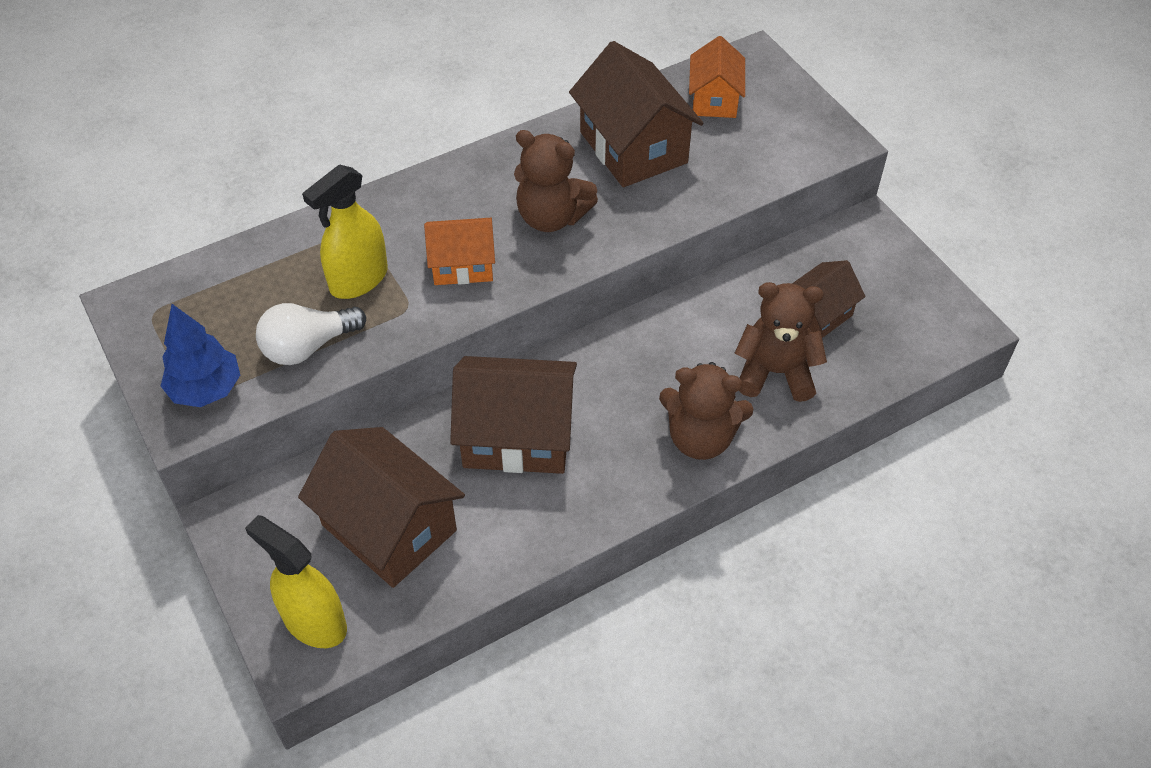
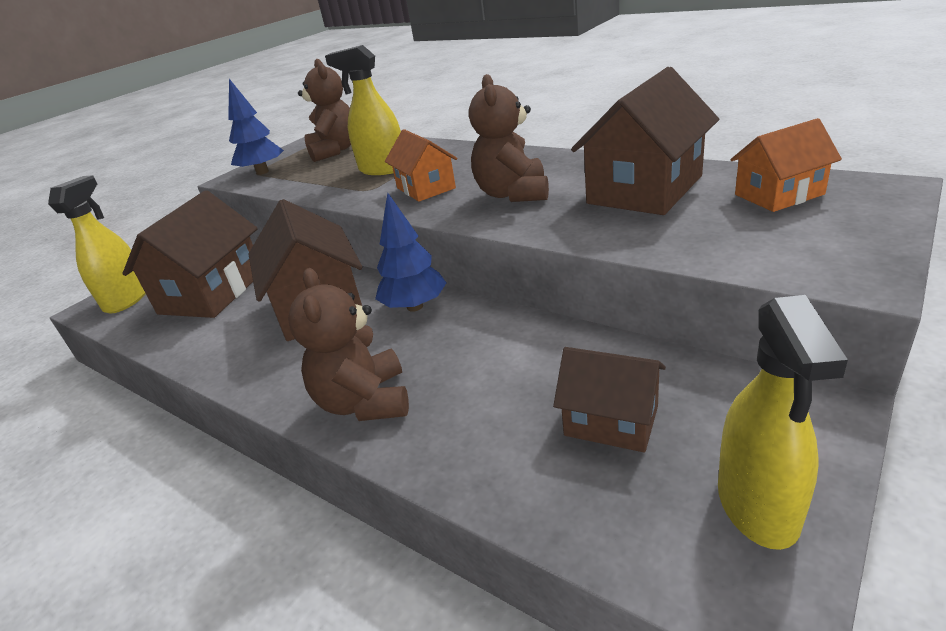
camera: 70 degrees right, 20 degrees down
(308, 346) = (312, 179): white light bulb -> none
(586, 365) = (415, 306): none -> blue tree
(775, 372) = (492, 420): brown teddy bear -> brown teddy bear (334, 151)
(915, 294) = (757, 506): none -> yellow spray bottle

